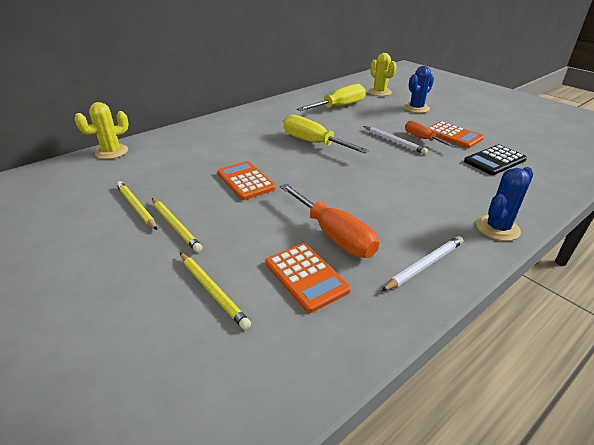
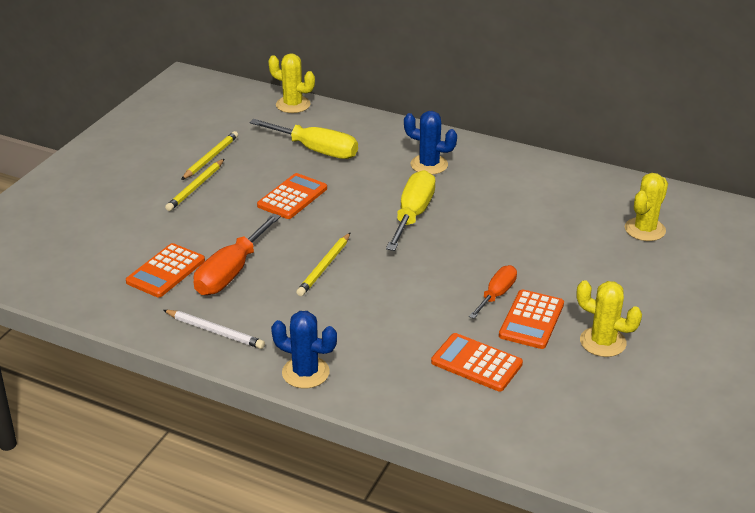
camera: 65 degrees right, 0 degrees up
(213, 291) = (127, 233): yellow pencil -> yellow pencil (324, 267)
(339, 107) = (546, 207): yellow screwdriver -> yellow screwdriver (316, 150)
(394, 141) = (468, 273): white pencil -> none
(416, 108) = (608, 274): blue cactus -> blue cactus (429, 165)
(480, 123) = (603, 342): none -> yellow cactus
(494, 160) = (476, 363): black calculator -> orange calculator

